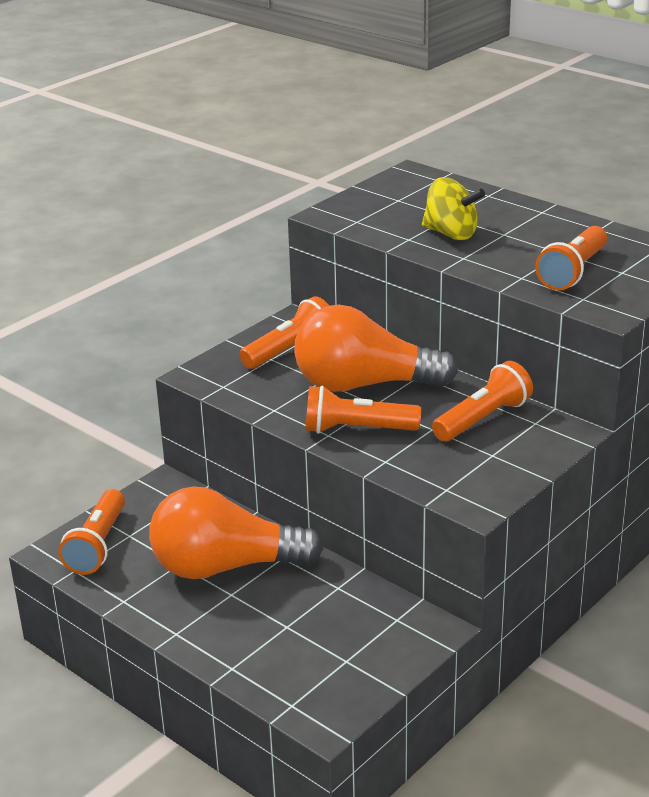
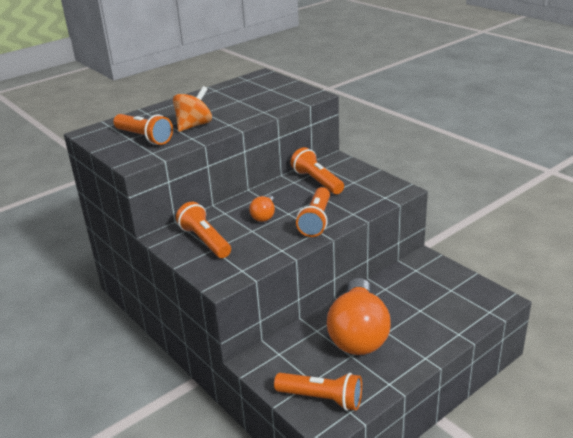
camera: 80 degrees left, 0 degrees up
(364, 385) = (264, 215): orange light bulb -> orange light bulb, size x0.45
(451, 234) = (194, 125): yellow spinning top -> orange spinning top
(572, 272) = (264, 99): orange flashlight -> orange flashlight (144, 138)

